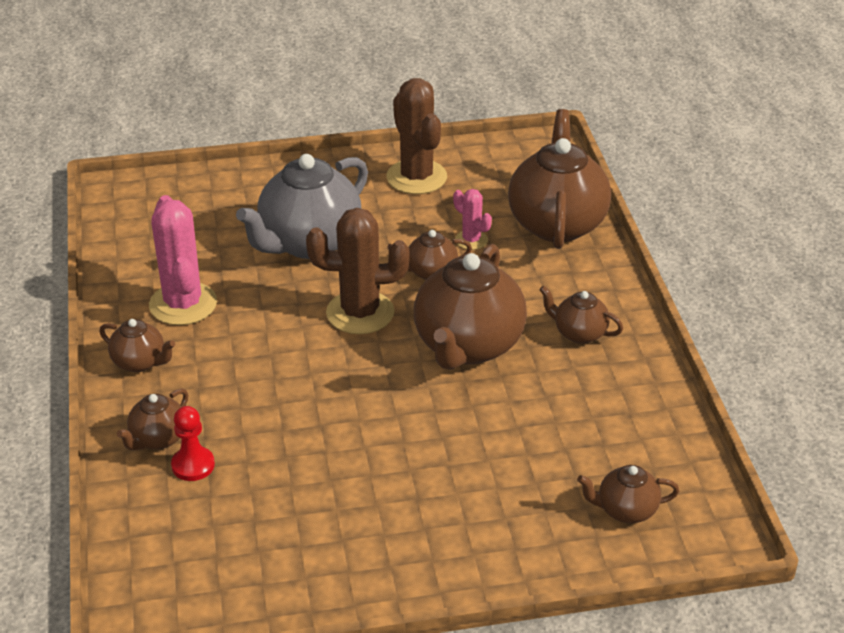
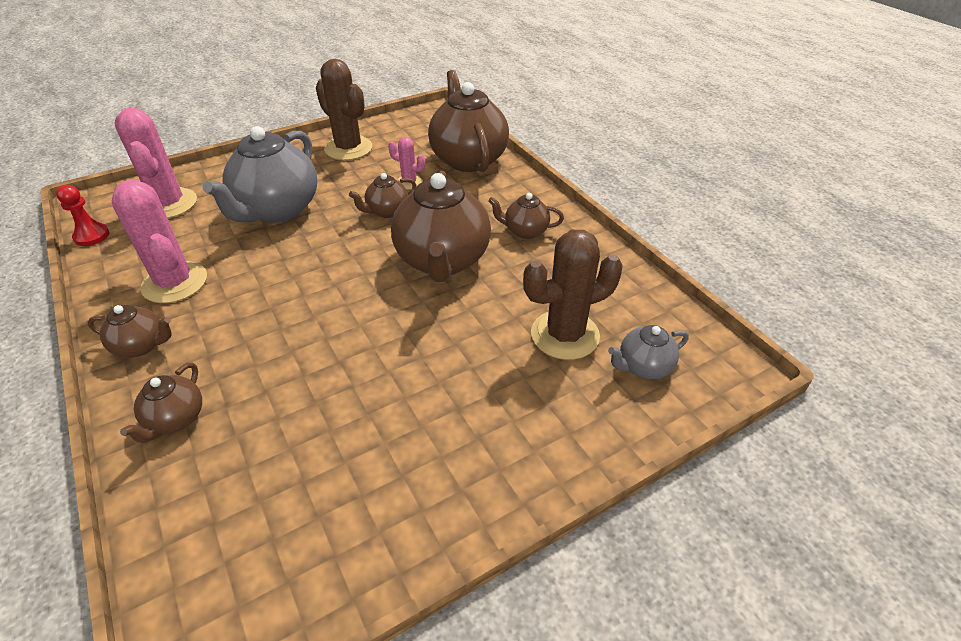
camera: 20 degrees left, 5 degrees up
(193, 465) = (220, 438): red pawn -> red pawn (92, 236)
(195, 209) = (169, 204): none -> pink cactus
(360, 313) = (340, 255): brown cactus -> brown cactus (565, 335)
(625, 510) = (643, 367): brown teapot -> grey teapot

